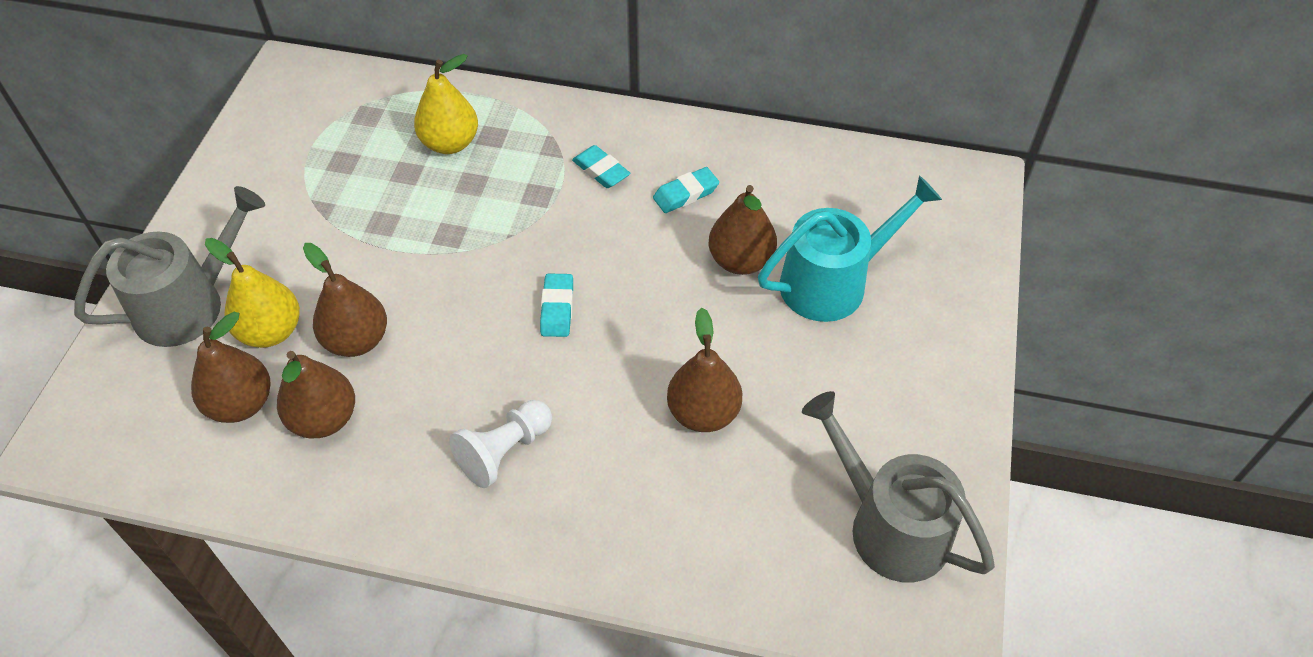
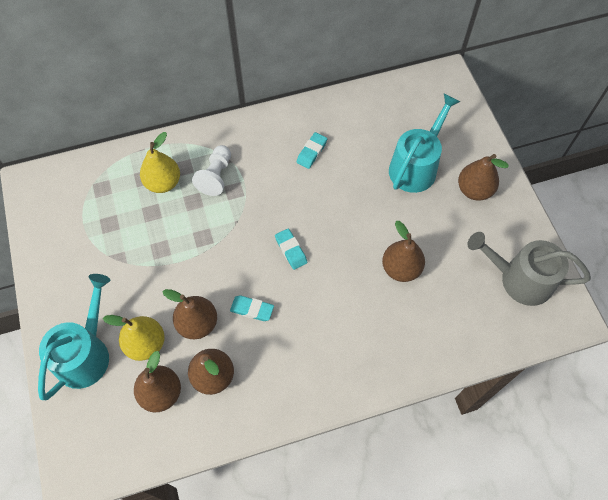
camera: 30 degrees left, 10 degrees up
(189, 304) = (86, 353): grey watering can -> turquoise watering can
(504, 451) = (319, 341): white pawn -> white pawn (216, 176)
(601, 171) = (258, 160): turquoise eraser -> turquoise eraser (252, 309)
(741, 261) = (364, 177): brown pear -> brown pear (474, 190)

